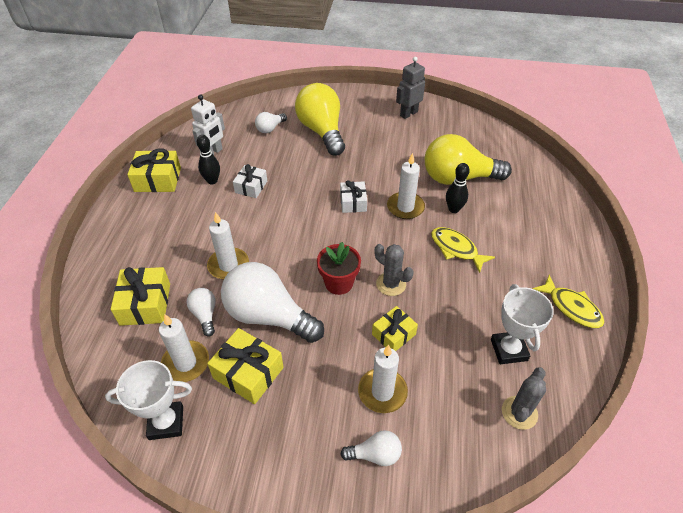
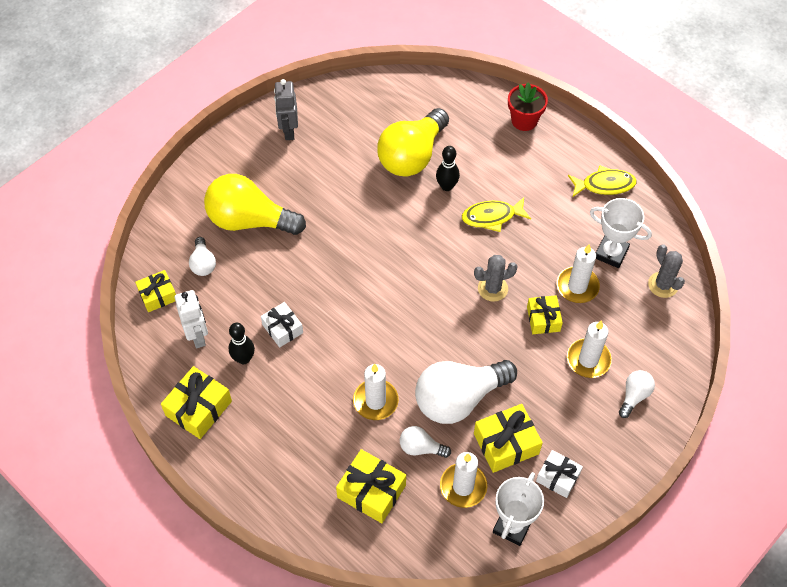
camera: 55 degrees left, 10 degrees up
(230, 122) = (158, 295): none -> yellow gift
(339, 283) = (463, 326): red flower pot -> red flower pot (524, 120)
(353, 202) = (375, 256): white gift -> white gift (558, 477)
(405, 207) = (415, 220): white candle -> white candle (577, 286)

